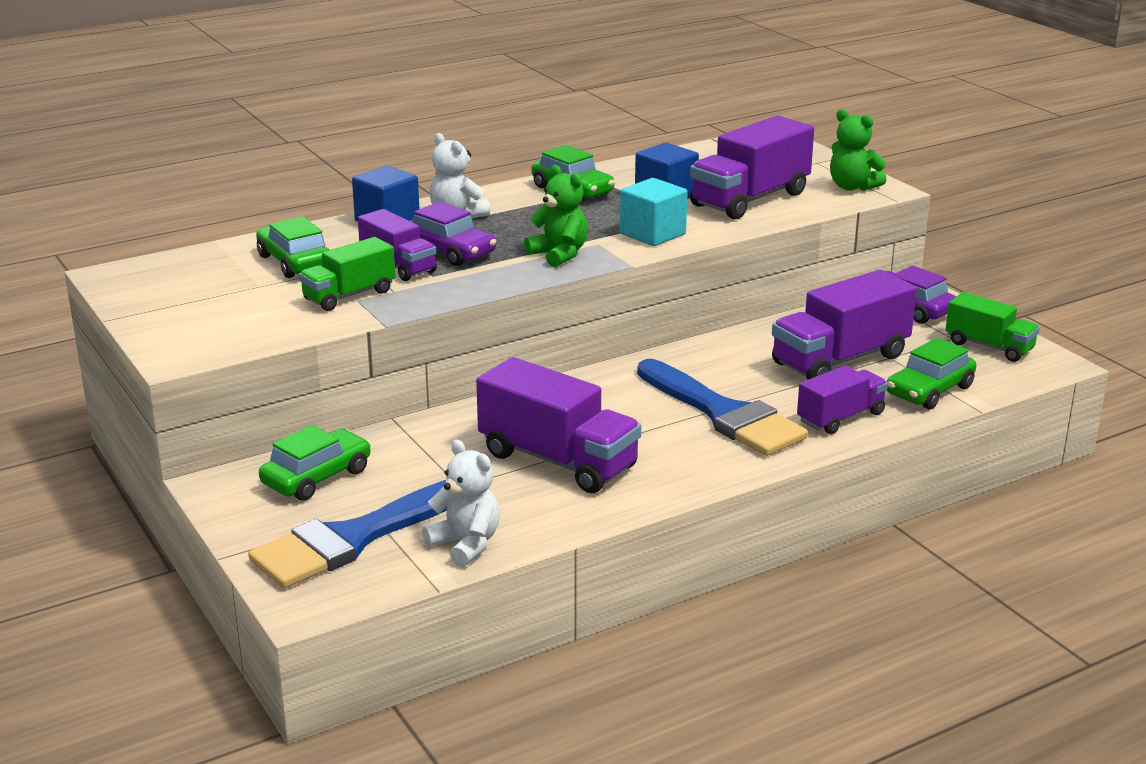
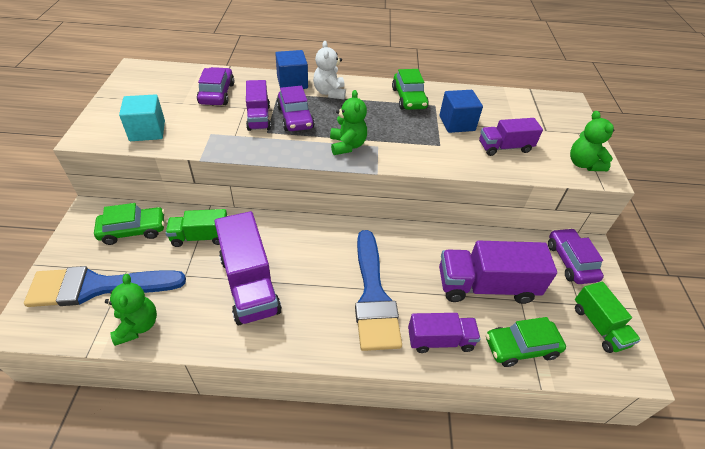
camera: 30 degrees right, 20 degrees up
(295, 262) = (217, 94): green car -> purple car
(349, 295) = (211, 128): green truck -> green truck (201, 237)
(466, 544) = (137, 325): white teddy bear -> green teddy bear
(652, 234) = (417, 152): turquoise cube -> turquoise cube (147, 131)
(750, 199) = (505, 147): purple truck -> purple truck, size x0.60

